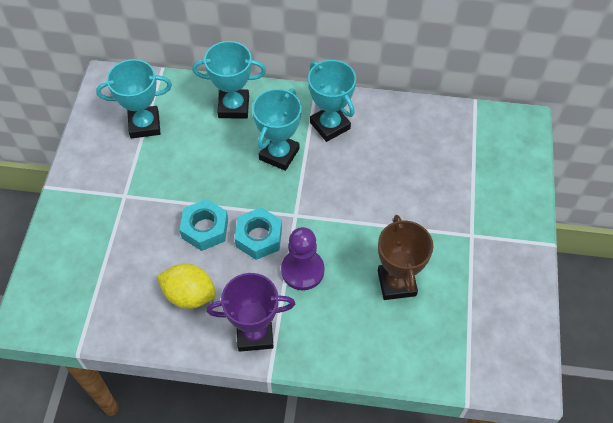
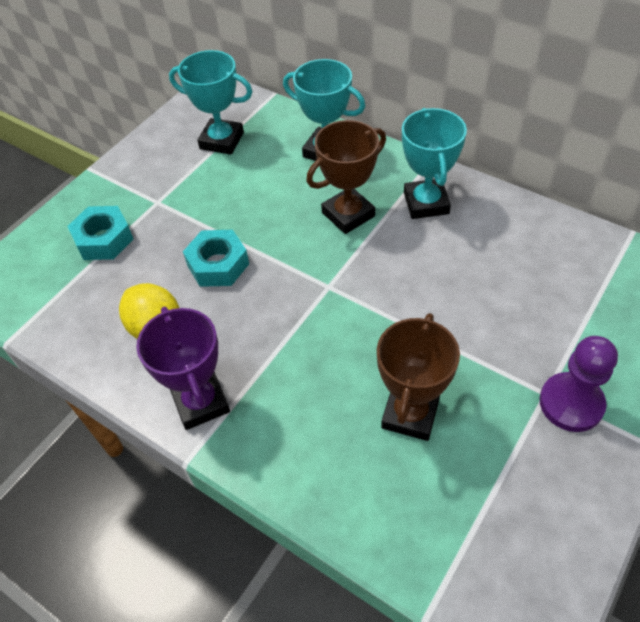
camera: 30 degrees right, 5 degrees down
(255, 334) = (201, 402): purple trophy -> purple trophy turned 45 degrees clockwise
(259, 237) = (271, 295): turquoise nut -> turquoise nut (103, 239)
(279, 154) = (348, 214): turquoise trophy -> brown trophy
(302, 270) = (300, 352): purple pawn -> purple pawn (571, 403)

